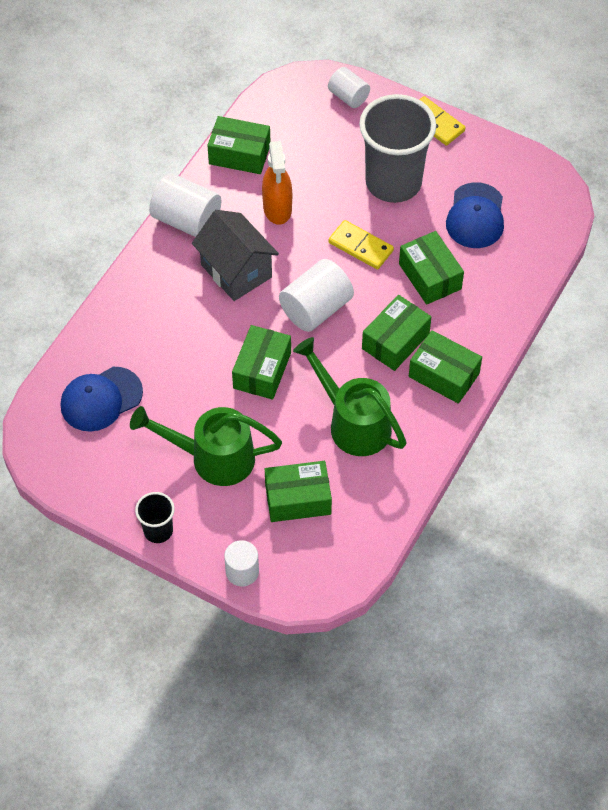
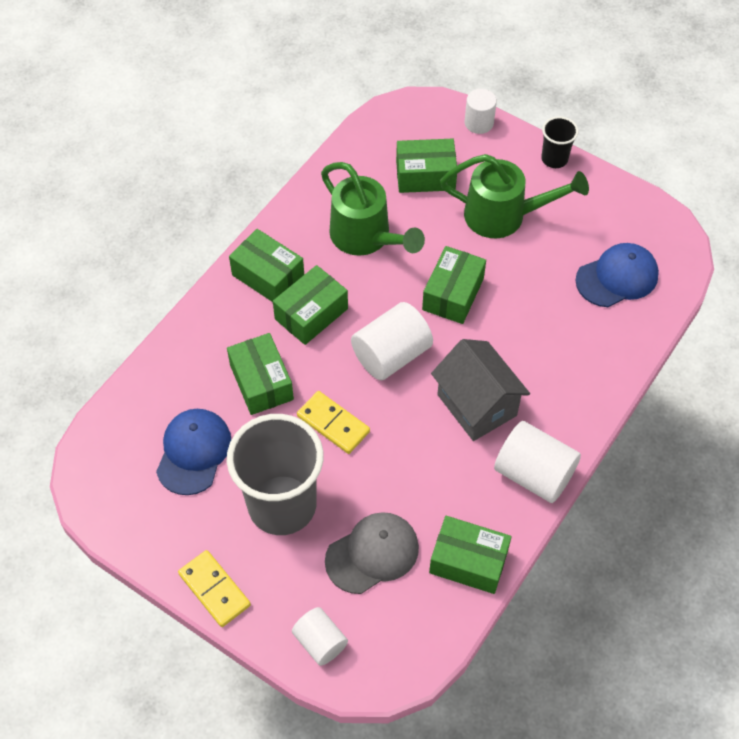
camera: 175 degrees left, 0 degrees up
(277, 208) = (425, 480): orange spray bottle -> none
(316, 154) = (372, 553): none -> grey cap

